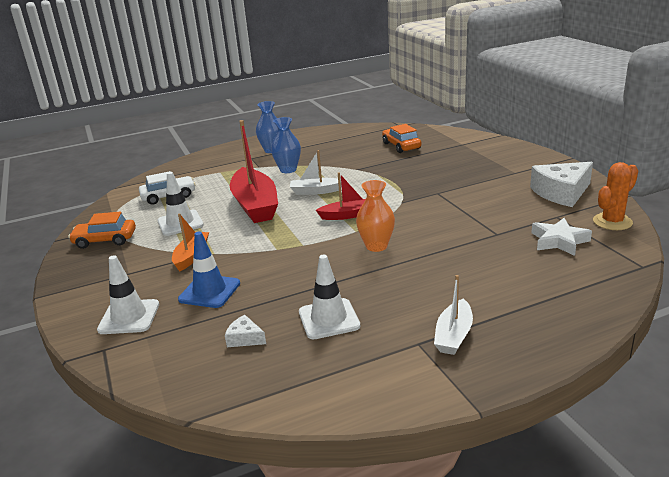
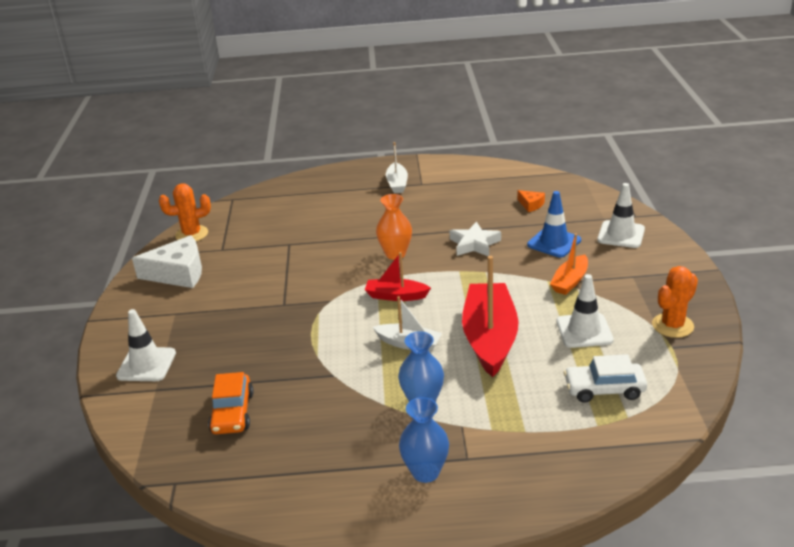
camera: 160 degrees left, 5 degrees up
(105, 240) = (672, 325): orange car -> orange cactus
(245, 338) = (531, 205): white cheese -> orange cheese
(329, 319) = (468, 206): white traffic cone -> white traffic cone (146, 364)
(453, 335) = (397, 184): white boat -> white boat turned 135 degrees clockwise
(559, 241) = (254, 227): white star -> white star (474, 244)

